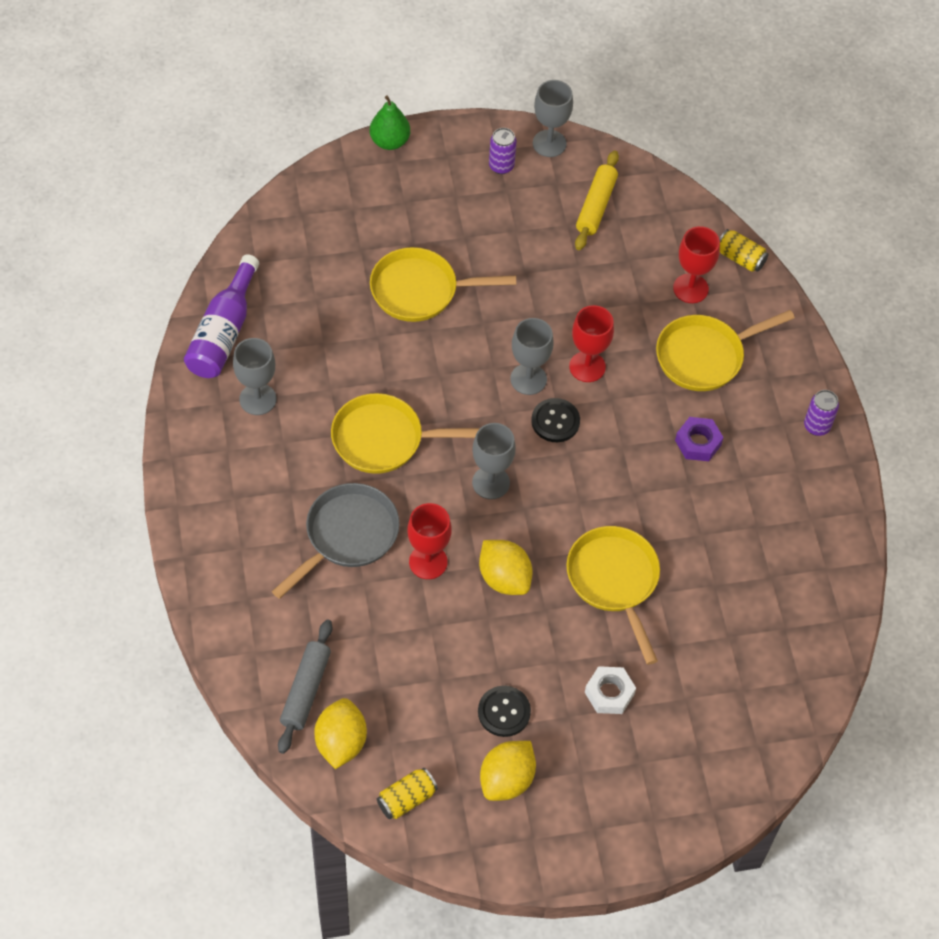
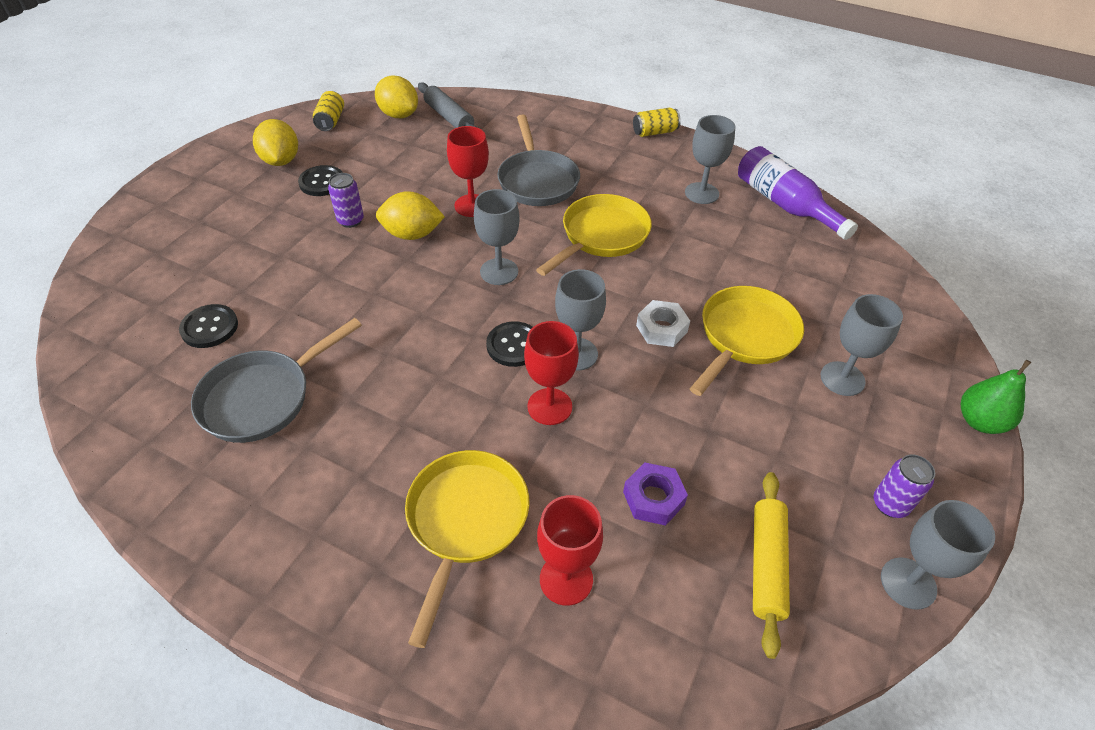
camera: 130 degrees right, 10 degrees down
(413, 221) = (842, 379): none -> grey goblet
(596, 206) = (766, 564): yellow rolling pin -> yellow rolling pin turned 45 degrees clockwise
(609, 693) = (260, 235): white nut -> white nut (661, 329)
(614, 581) = (332, 290): yellow pan -> none
(698, 442) = (379, 437): purple nut -> purple nut (653, 498)
(721, 629) = (209, 327): none -> black button
(736, 535) = (263, 398): none -> grey pan
(740, 258) = (565, 682): yellow can -> yellow can (655, 132)
(816, 426) = (274, 566): purple can -> purple can (350, 220)

